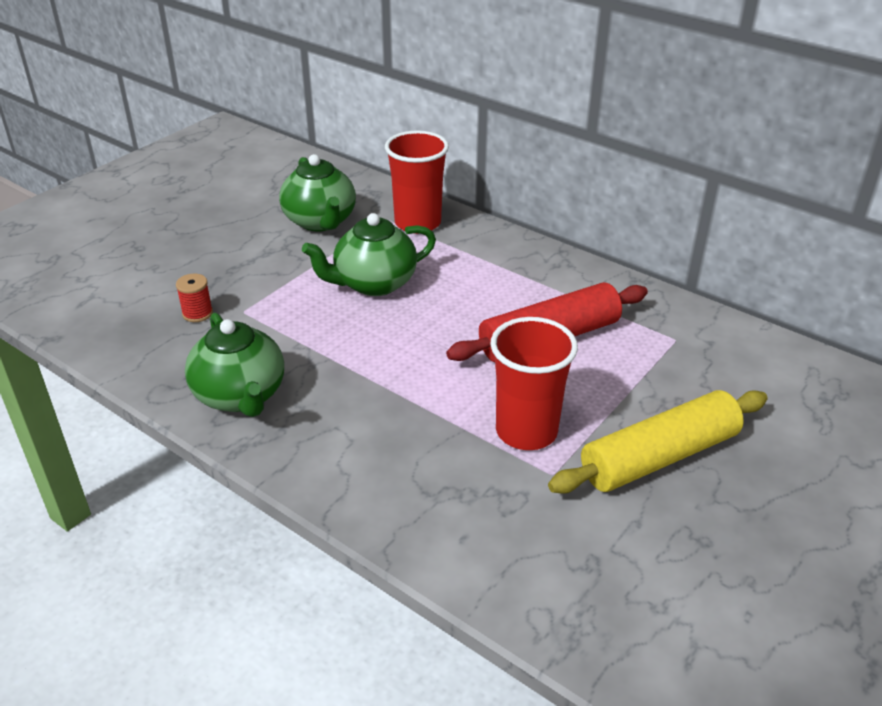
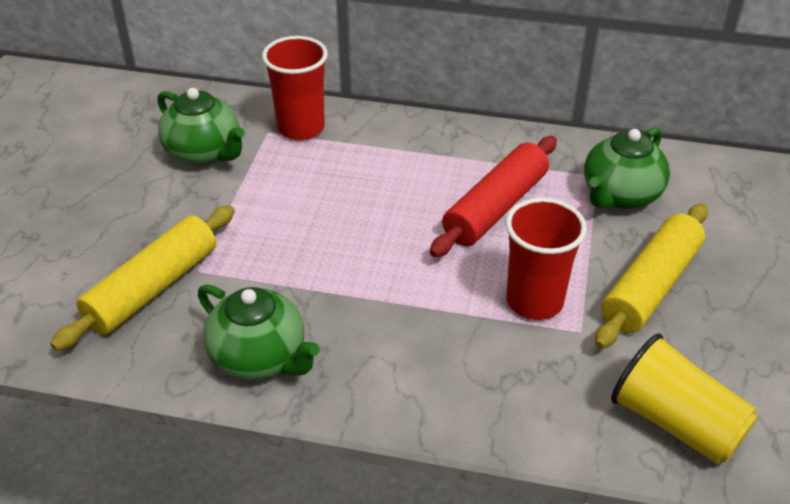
camera: 25 degrees left, 5 degrees up
(197, 313) = (152, 288): red spool -> yellow rolling pin
(373, 283) = (304, 203): green teapot -> green teapot (620, 195)
(591, 594) = (676, 423): none -> yellow cup

